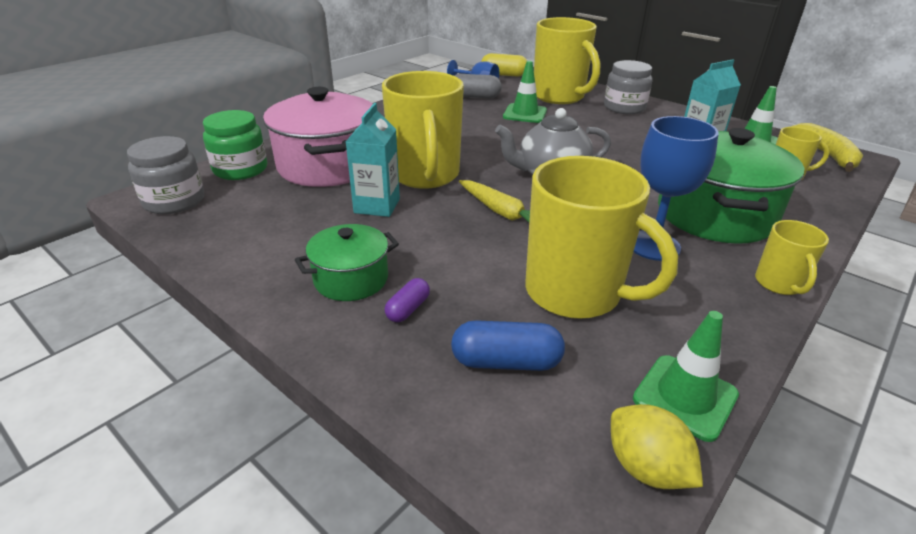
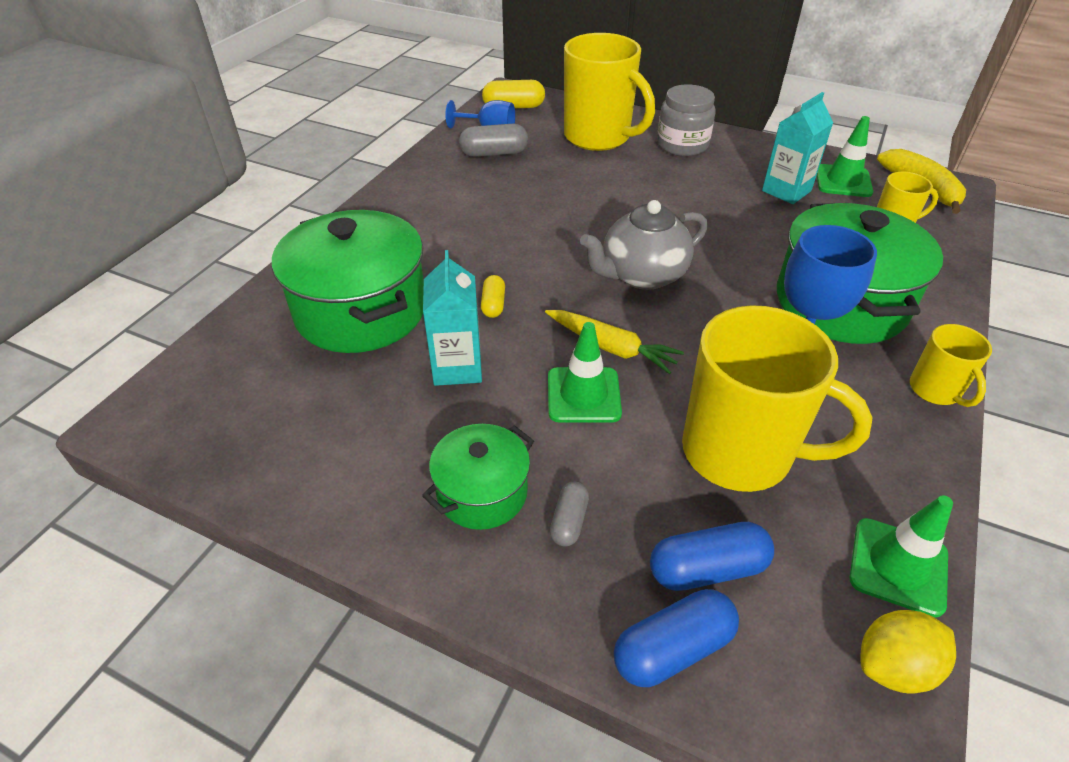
camera: 15 degrees left, 10 degrees up
(174, 201) = (185, 415): grey jar -> none
(240, 169) = (246, 340): green jar -> none
(327, 165) = (361, 311): pink pot -> green pot
(408, 309) = (569, 521): purple capsule -> grey capsule
(425, 175) = (493, 304): yellow mug -> yellow capsule
(446, 408) = (672, 649): none -> blue capsule
(525, 114) = (569, 175): green traffic cone -> green traffic cone (583, 395)
(646, 468) = (894, 666): yellow lemon -> yellow lemon turned 60 degrees counterclockwise

